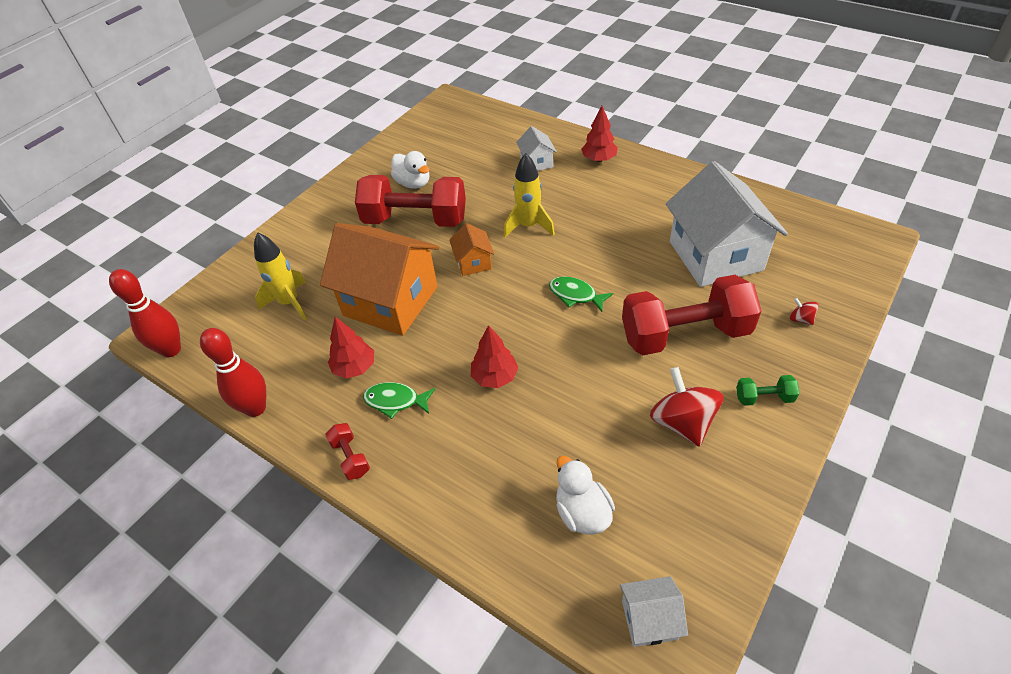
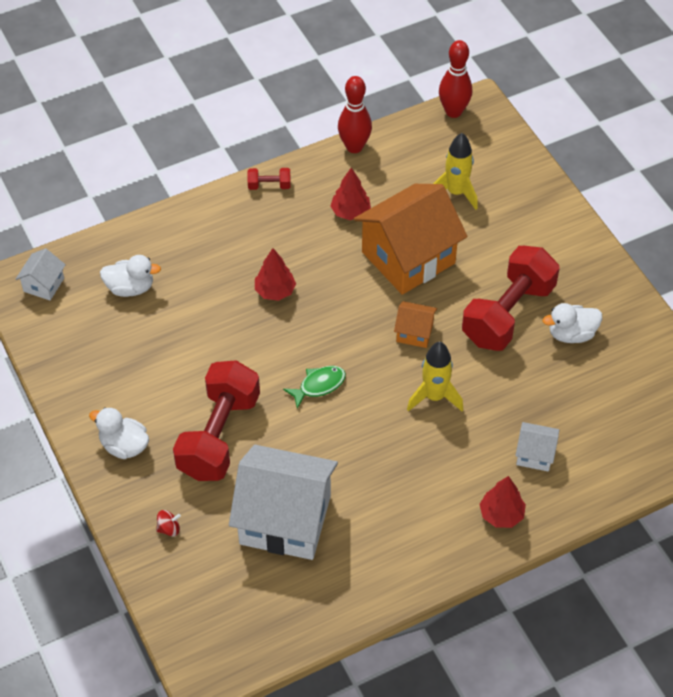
camera: 115 degrees right, 5 degrees up
(395, 401) = (299, 225): green fish -> none
(682, 422) = (146, 381): red spinning top -> none
(764, 398) = (124, 446): green dumbbell -> white duck

